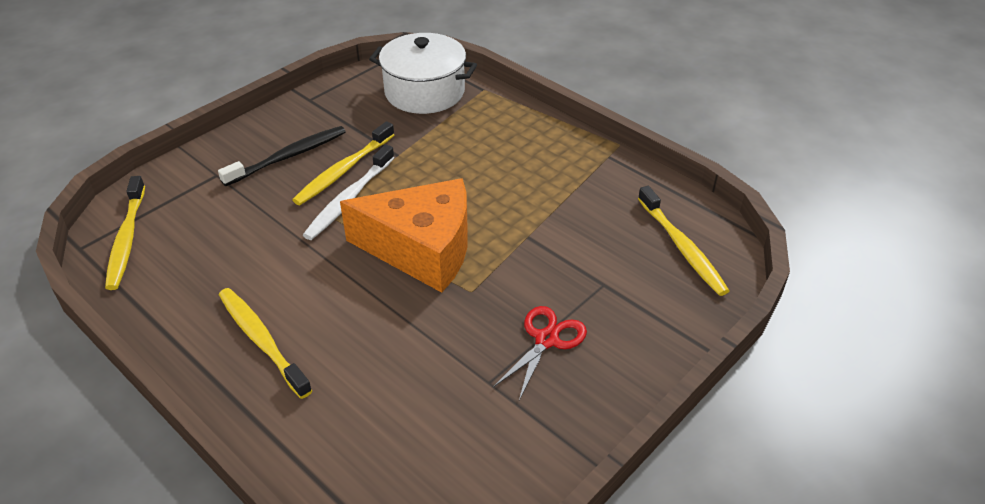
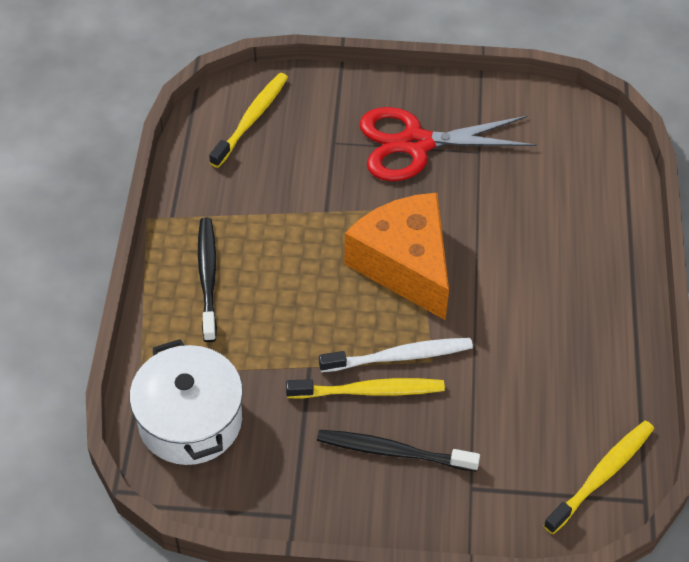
camera: 130 degrees left, 10 degrees up
(262, 341) = (580, 291): yellow toothbrush -> none
(529, 147) = (208, 278): none -> black toothbrush
(546, 339) = (415, 144): red scissors -> red scissors, size x1.80

